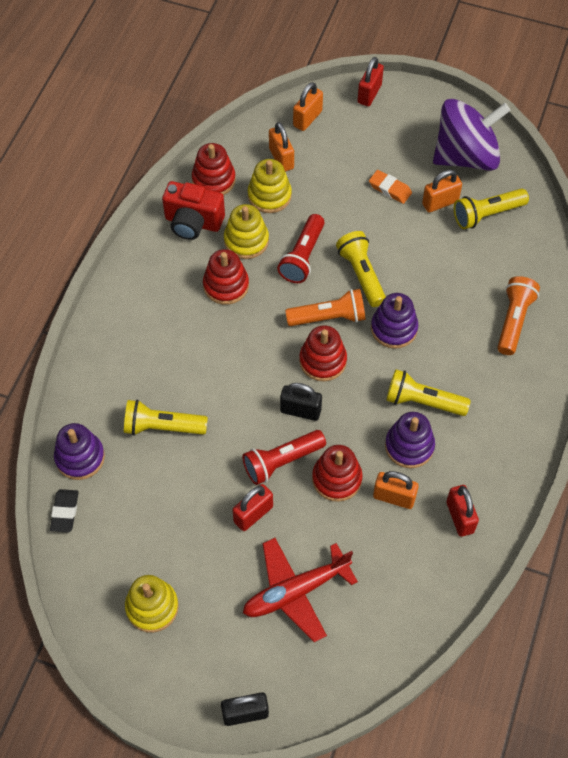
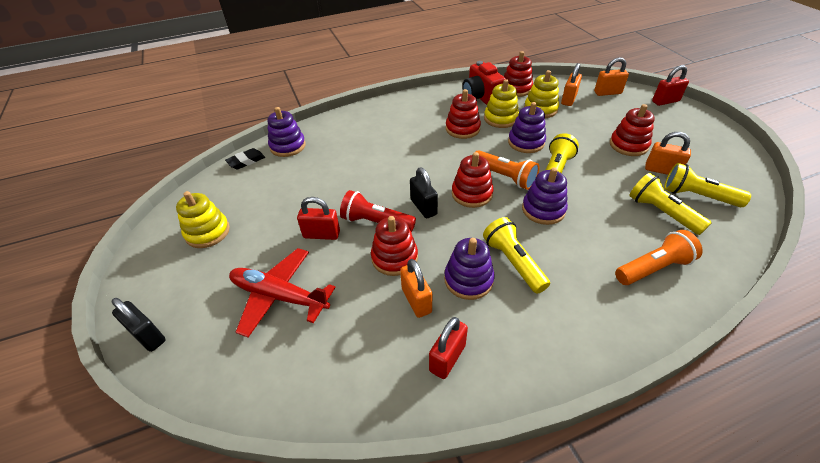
camera: 50 degrees right, 15 degrees down
(162, 427) = (341, 161): yellow flashlight -> yellow flashlight (661, 213)
(303, 256) = (526, 142): red flashlight -> purple stacking toy
(390, 189) = (628, 145): orange eraser -> red stacking toy
(466, 156) = (712, 159): purple spinning top -> none

